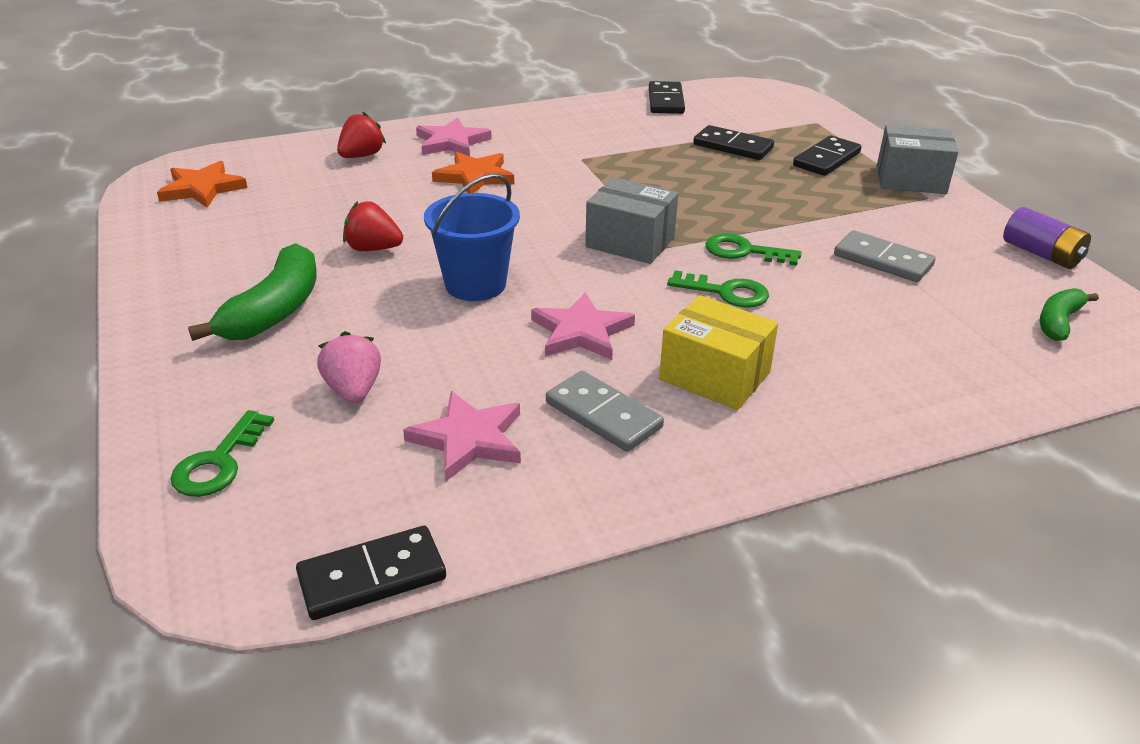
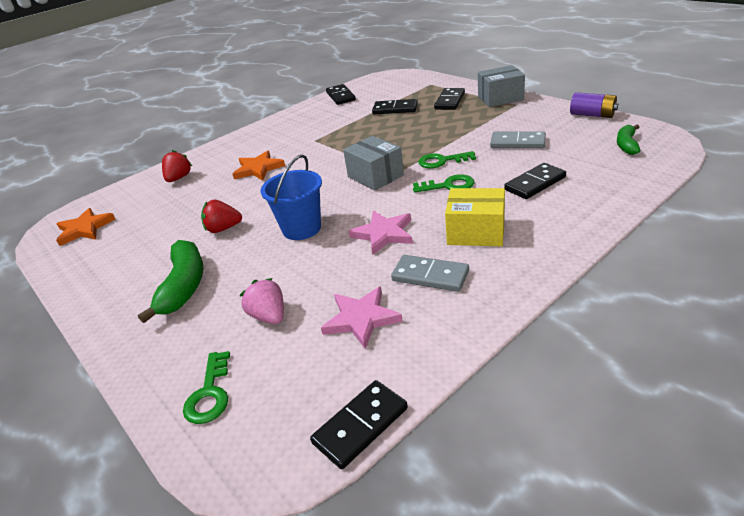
camera: 15 degrees left, 0 degrees up
(451, 142) = (230, 154): pink star -> none
(630, 242) = (375, 176): grey box -> grey box turned 45 degrees clockwise
(860, 333) = (535, 183): none -> black domino

